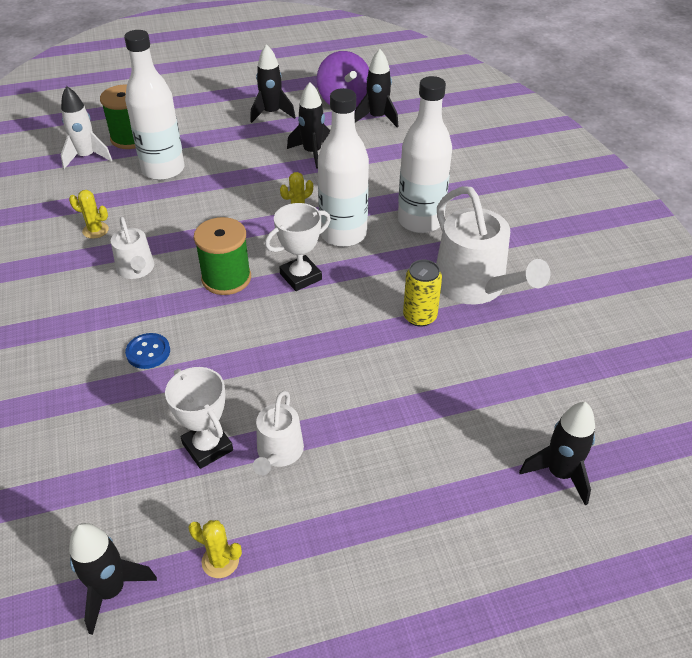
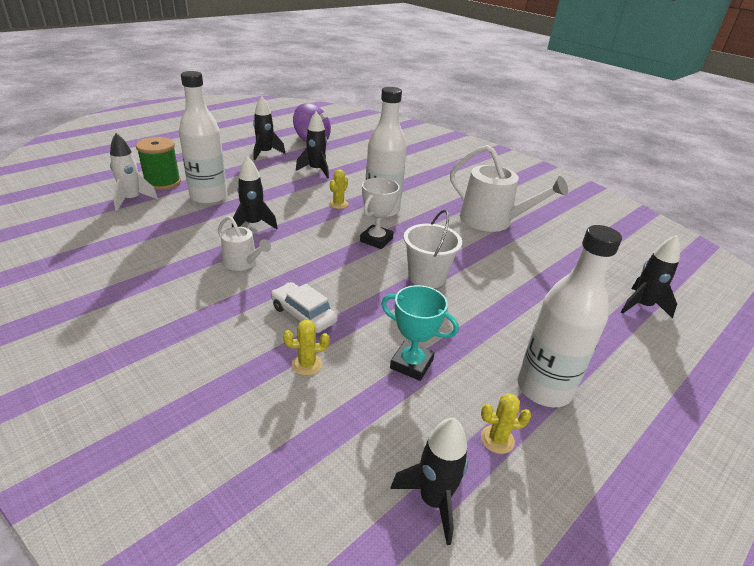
camera: 30 degrees left, 10 degrees down
(95, 230) = (183, 245): yellow cactus -> yellow cactus (307, 364)
(148, 352) = (303, 315): blue button -> white car
(207, 447) = (411, 364): white trophy -> turquoise trophy
(226, 278) = (322, 252): green spool -> none
(278, 453) = (466, 350): white watering can -> none
(316, 345) = (426, 277): none -> white bucket
(377, 118) = (342, 146): black rocket -> black rocket (253, 224)
(419, 316) = (476, 244): yellow can -> none
(420, 221) = (424, 194): white bottle -> white bottle (544, 388)

